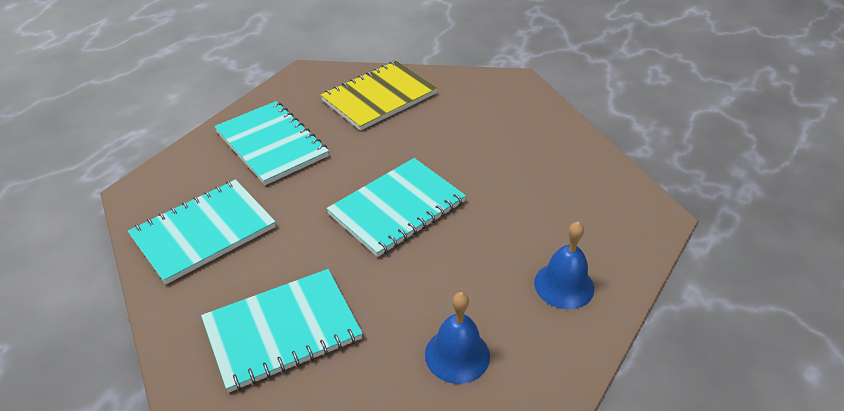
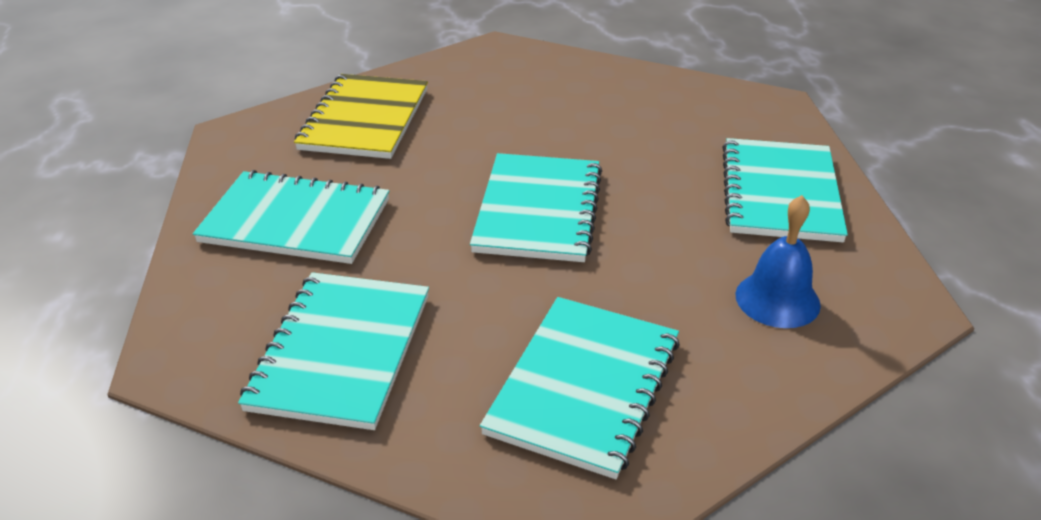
camera: 40 degrees left, 5 degrees down
(564, 285) = (780, 193): blue bell -> turquoise notebook

